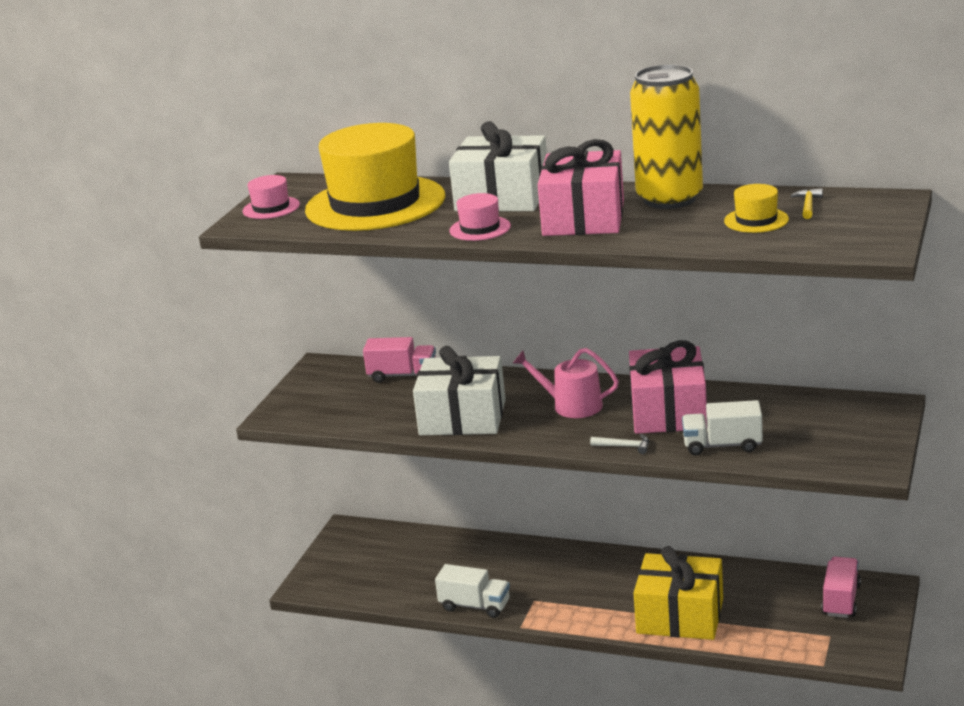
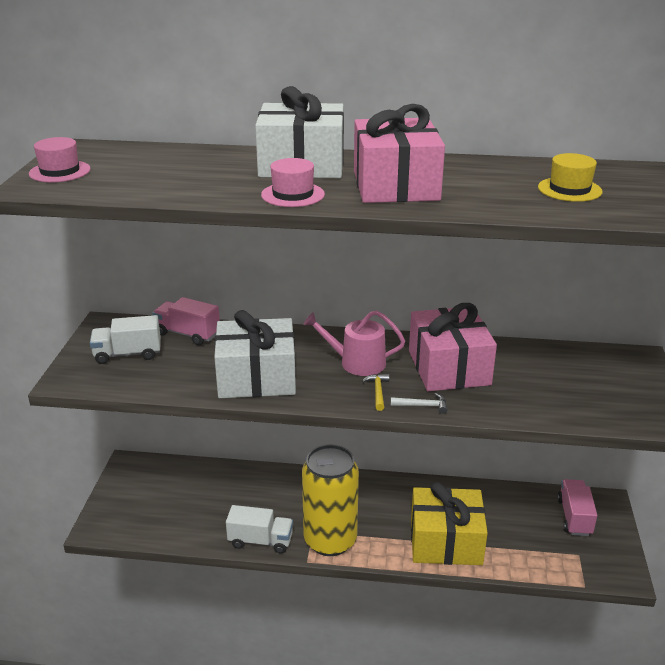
camera: 15 degrees left, 5 degrees up
(375, 204) = (171, 169): yellow hat -> none
(402, 375) = (188, 334): pink truck -> pink truck turned 150 degrees counterclockwise
(669, 199) = (469, 168): yellow can -> yellow can (330, 540)
(722, 445) = (513, 402): white truck -> white truck (128, 354)
(808, 205) = (607, 176): yellow hammer -> yellow hammer (378, 391)

